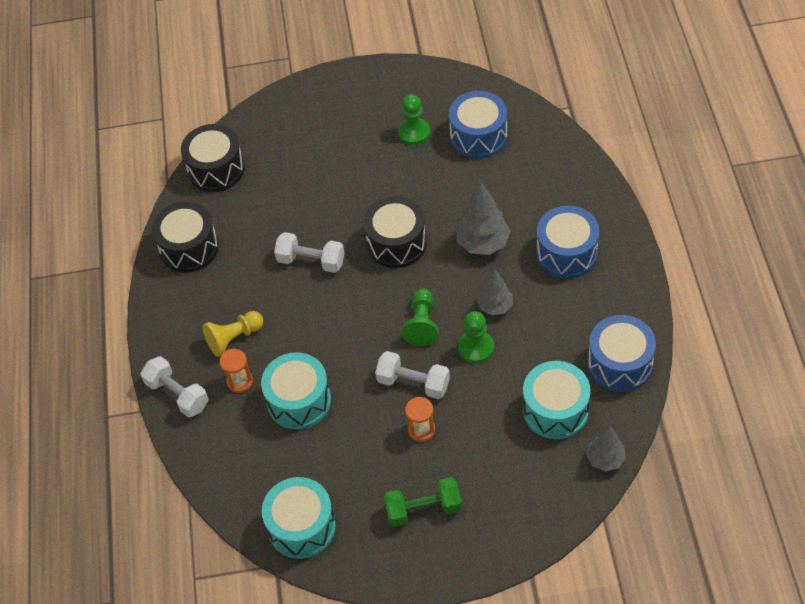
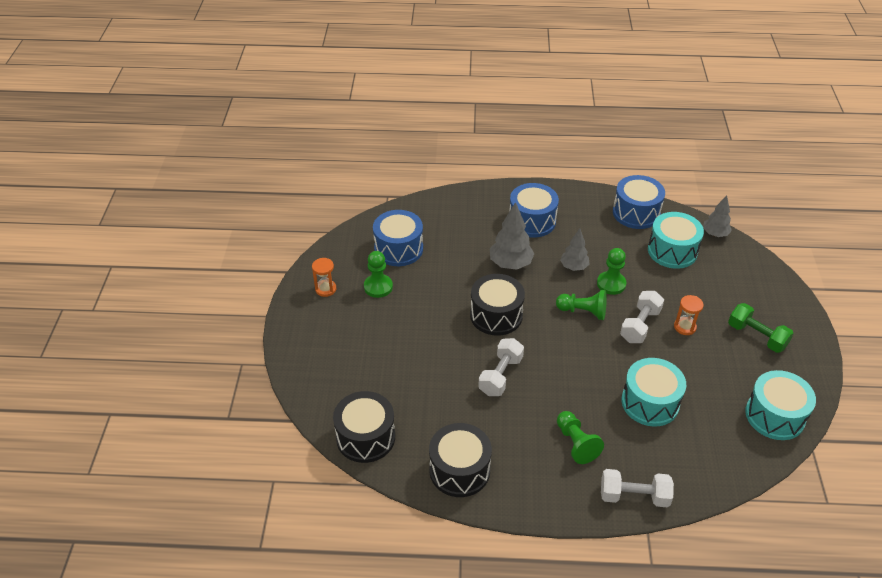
camera: 85 degrees left, 10 degrees down
(177, 394) = (634, 496): white dumbbell -> white dumbbell turned 45 degrees clockwise
(234, 338) = (576, 443): yellow pawn -> green pawn
(240, 381) = (625, 444): orange hourglass -> orange hourglass (325, 289)
(423, 509) = (756, 336): green dumbbell -> green dumbbell turned 45 degrees counterclockwise

